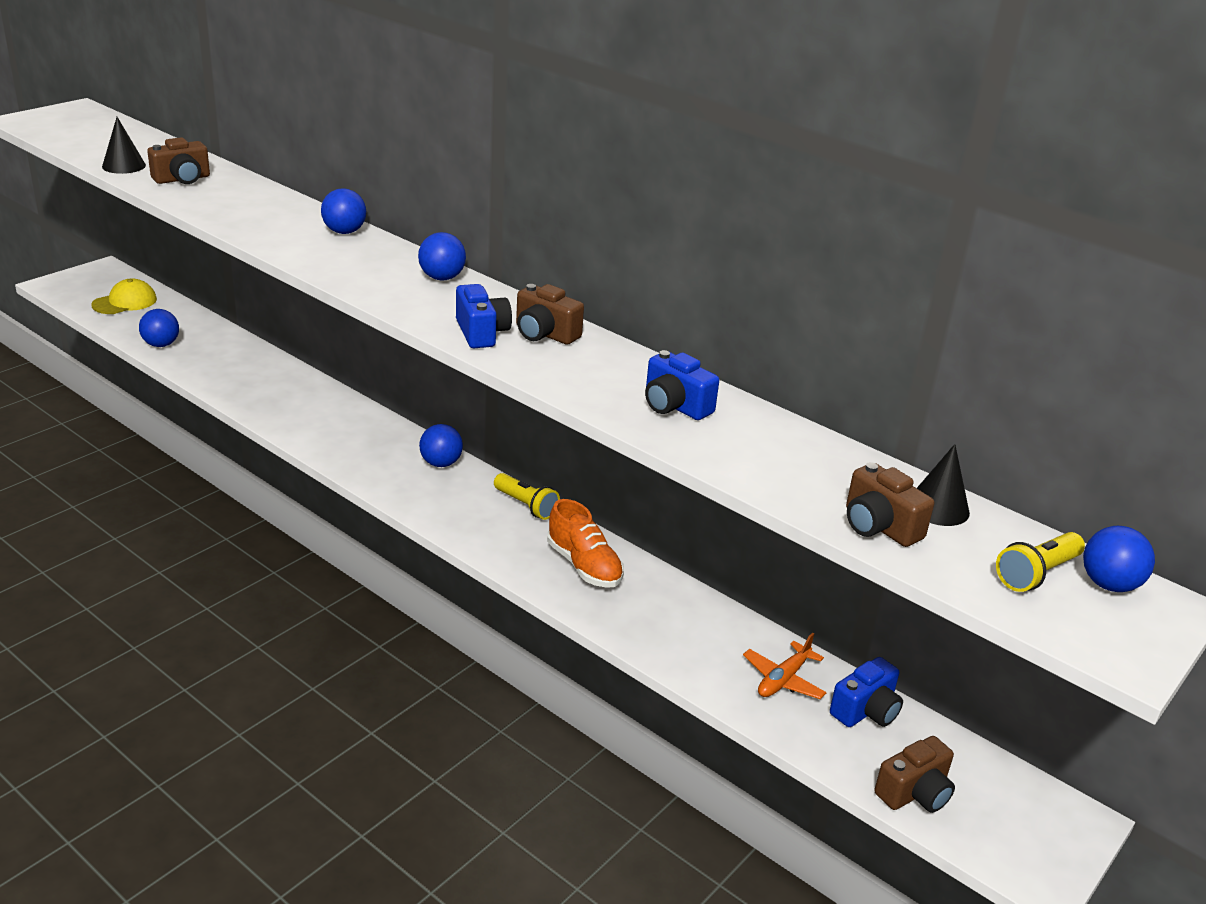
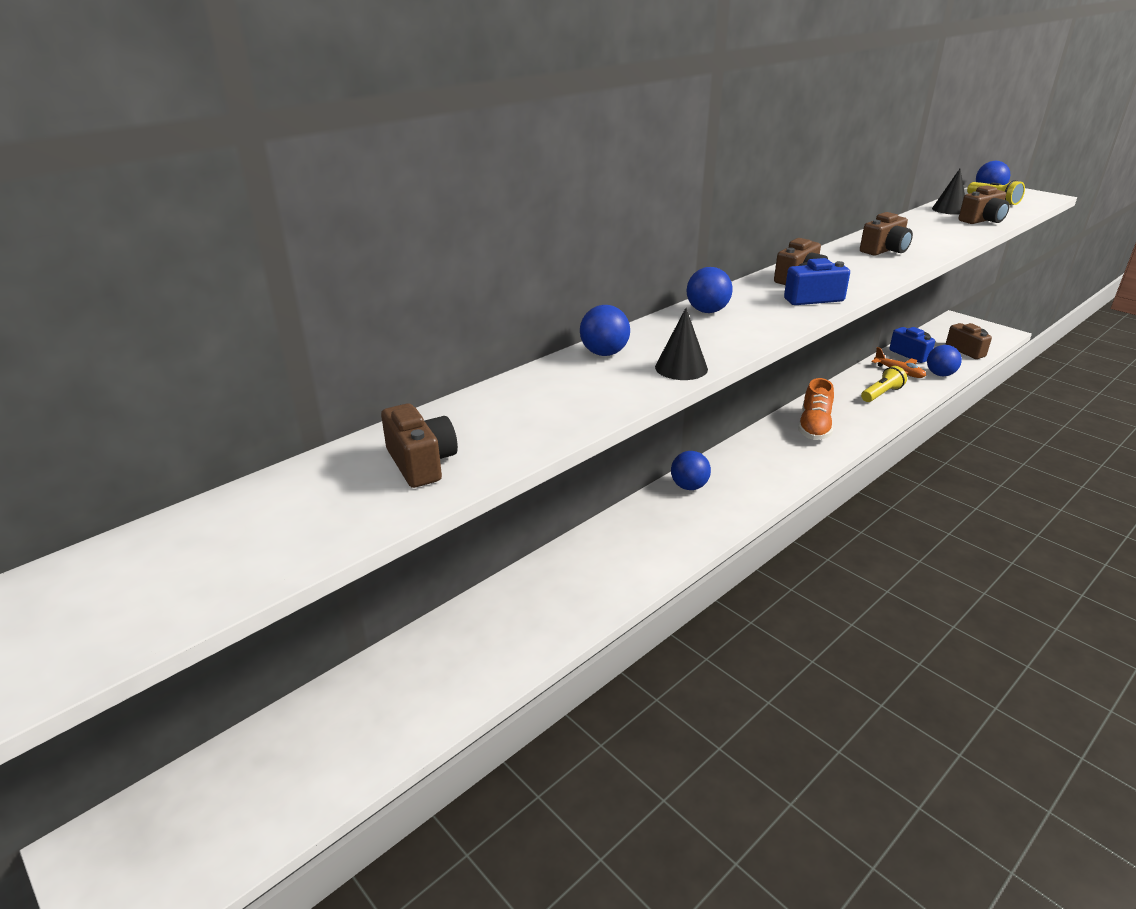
camera: 80 degrees left, 0 degrees up
(124, 166) = (347, 521): black cone -> black cone (681, 368)
(125, 302) = (249, 790): yellow cap -> none
(161, 344) = (415, 720): blue ball -> blue ball (940, 374)
(526, 505) = (744, 447): yellow flashlight -> yellow flashlight (881, 394)
(584, 566) = (814, 427): orange shoe -> orange shoe turned 135 degrees clockwise
(675, 406) = (884, 250): blue camera -> brown camera

